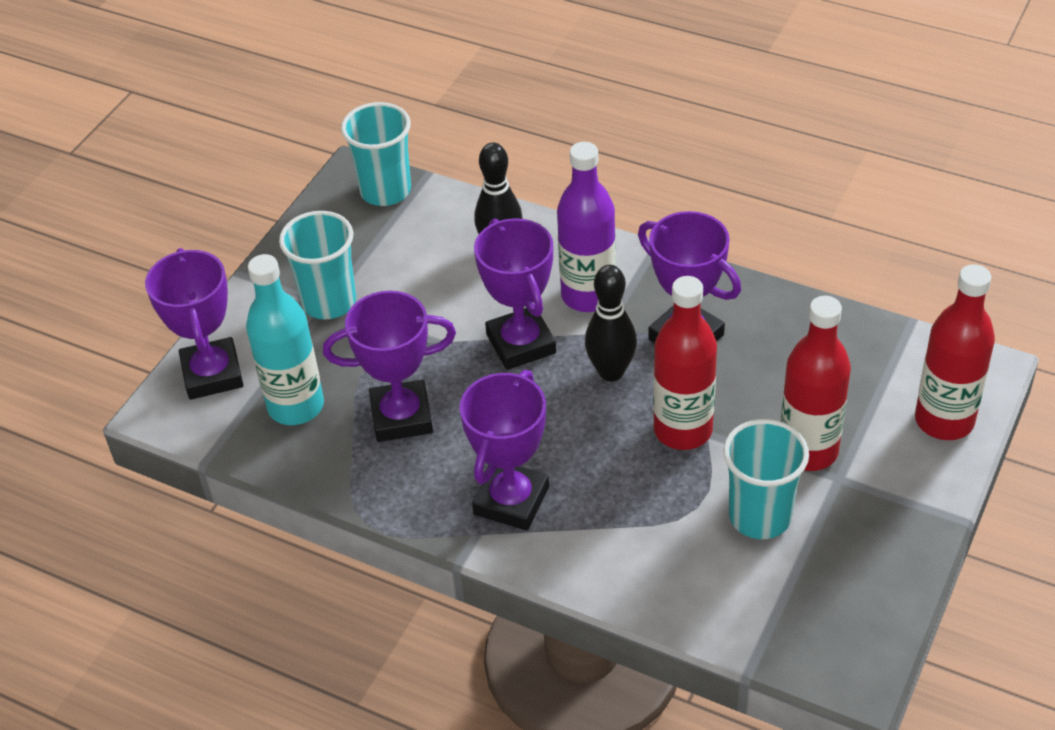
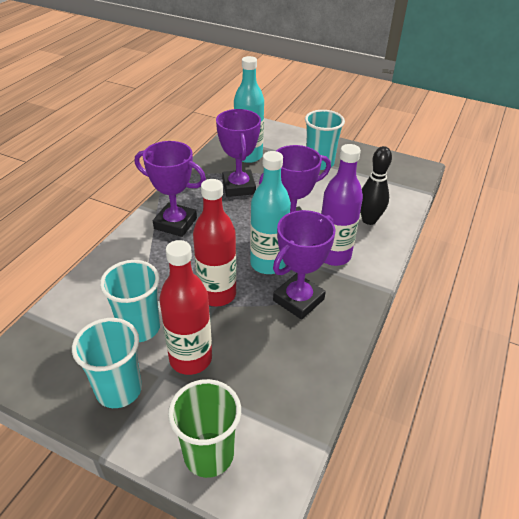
camera: 85 degrees right, 5 degrees down
(212, 374) = (270, 134): purple trophy -> none
(385, 191) = (409, 178): turquoise cup -> turquoise cup (119, 390)
(611, 372) = (268, 264): black bowling pin -> turquoise bottle
(944, 420) = (209, 454): red bottle -> green cup

